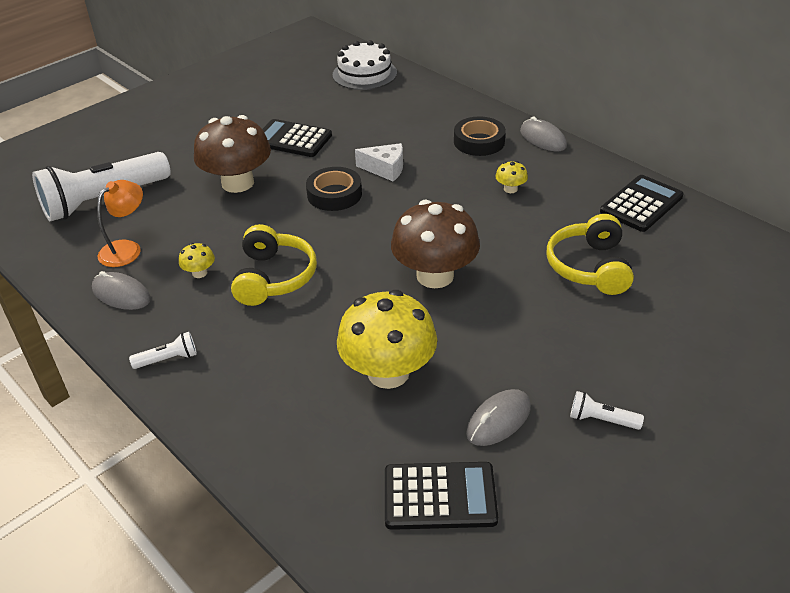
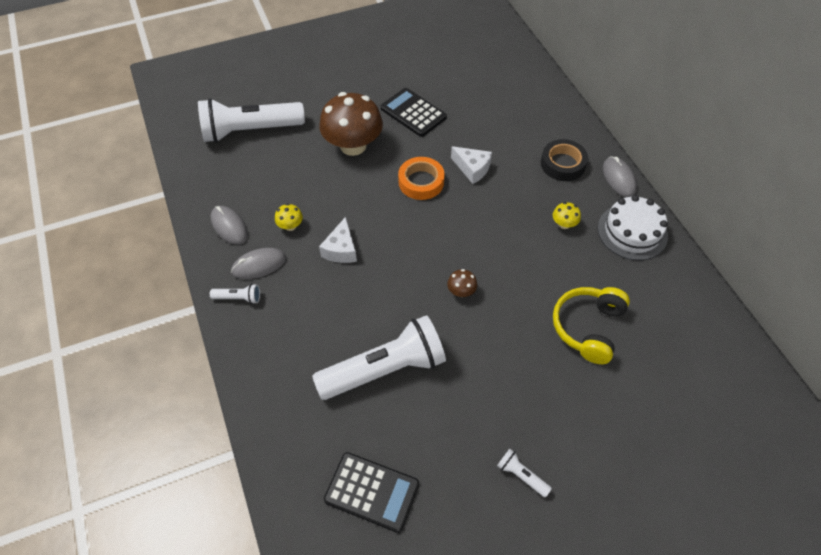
camera: 20 degrees right, 15 degrees up
(127, 249) = (249, 184): orange lamp -> none
(274, 277) = (341, 249): yellow headphones -> white cheese
(334, 194) = (421, 182): black tape -> orange tape
(364, 74) = (502, 58): white cake -> white cake (632, 232)
(388, 372) = (385, 370): yellow mushroom -> white flashlight
(435, 276) = (461, 291): brown mushroom -> brown mushroom, size x0.42
(498, 420) = (444, 444): grey mouse -> grey mouse (259, 265)
(641, 204) = (667, 278): black calculator -> none

